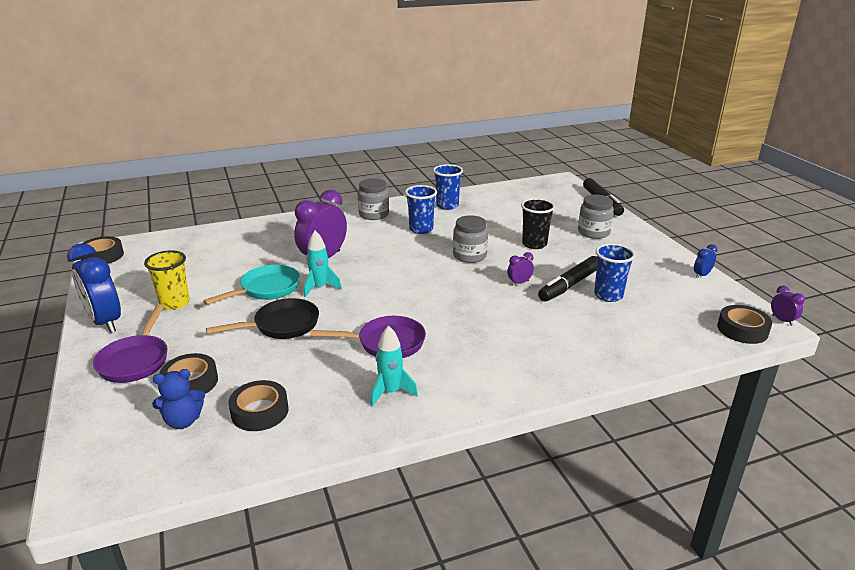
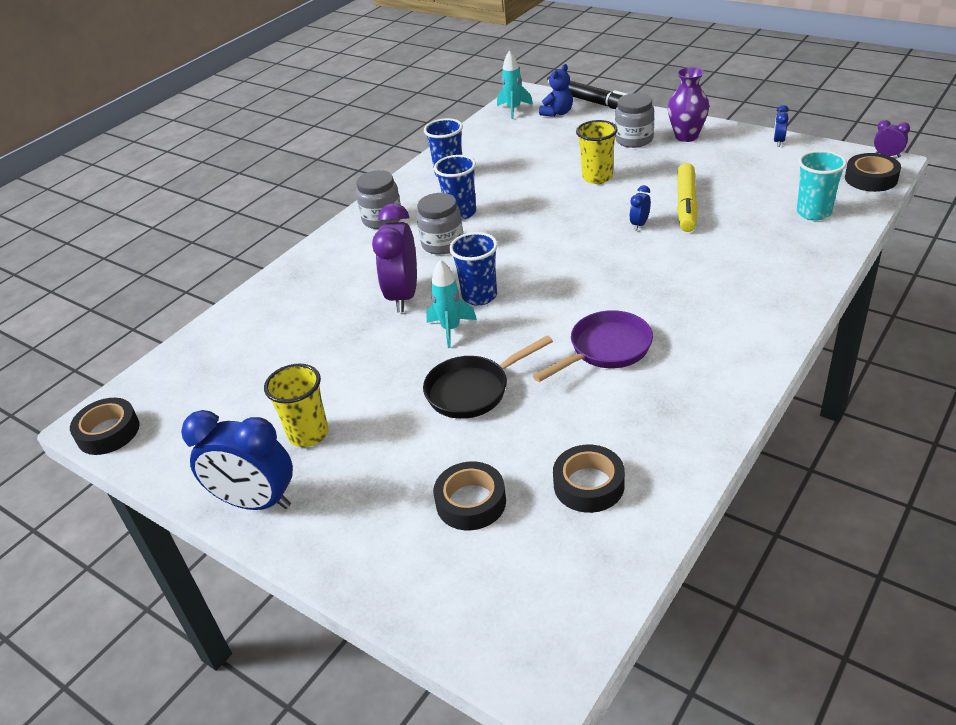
camera: 30 degrees left, 10 degrees up
(136, 360) = (370, 518): purple pan -> none
(183, 421) = (527, 542): blue teddy bear -> blue teddy bear (557, 113)
(266, 289) = (393, 362): turquoise pan -> none
(281, 325) = (473, 390): black pan -> black pan turned 150 degrees counterclockwise
(390, 392) = (680, 393): turquoise rocket -> turquoise rocket (514, 109)
(469, 256) = (553, 219): grey jar -> grey jar (442, 244)
(519, 283) = (639, 224): purple clock -> blue clock
(534, 244) = (597, 177): black cup -> yellow cup
(570, 285) = (686, 204): black marker -> yellow marker
(608, 295) = (731, 198): blue cup -> blue cup (479, 296)
(634, 245) = (686, 136): none -> purple vase
(658, 331) = (813, 212): none -> turquoise cup

